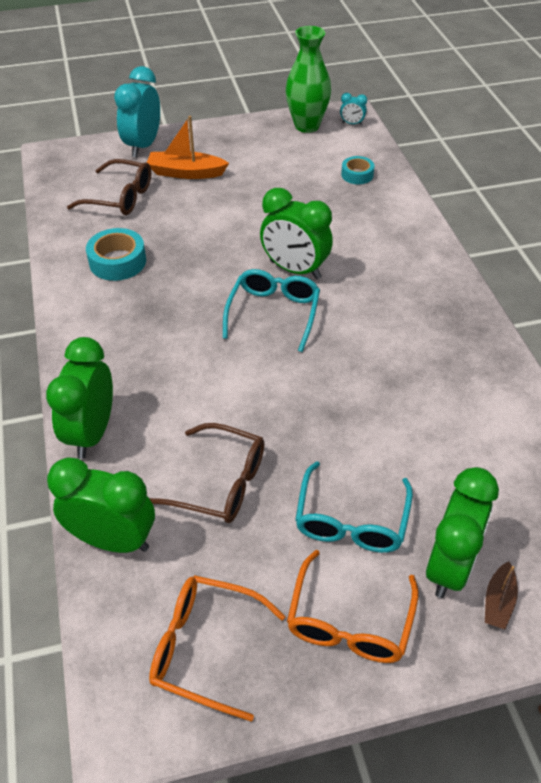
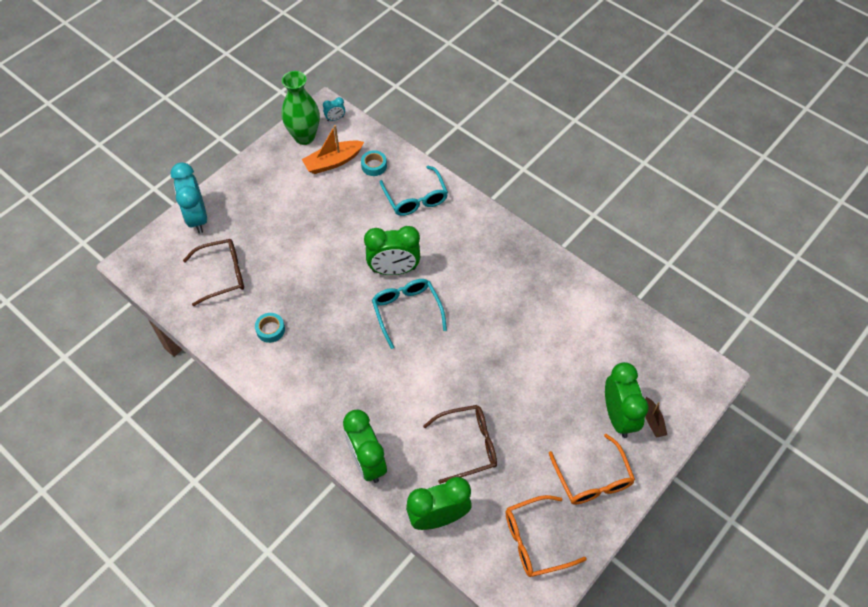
camera: 35 degrees left, 10 degrees up
(117, 261) = (270, 330): turquoise tape -> turquoise tape, size x0.64
(186, 173) = (252, 227): orange boat -> orange boat (333, 162)
(351, 520) = (553, 422): turquoise glasses -> turquoise glasses (415, 198)

